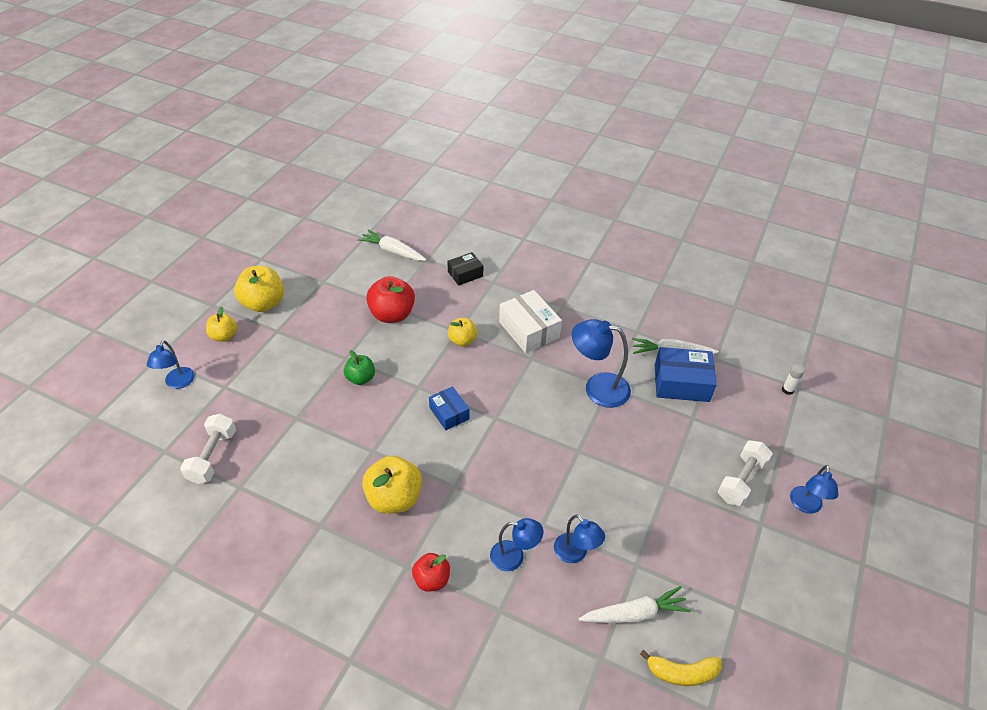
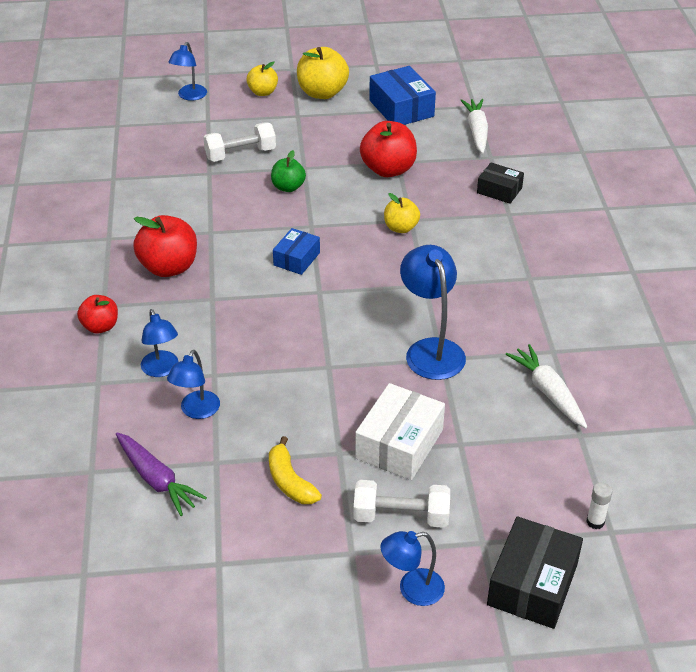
camera: 60 degrees right, 5 degrees down
(177, 383) = (190, 96): blue lamp -> blue lamp turned 45 degrees counterclockwise
(213, 456) = (131, 150): white dumbbell -> white dumbbell (240, 154)
(394, 498) = (169, 267): yellow apple -> red apple
(529, 330) = (465, 267): white box -> white box (399, 444)
(634, 613) = (157, 479): white carrot -> purple carrot
(681, 383) = (507, 416): blue box -> blue box (401, 108)
(682, 673) = (112, 539): yellow banana -> yellow banana (290, 481)
(824, 444) = (532, 584): none -> black box

